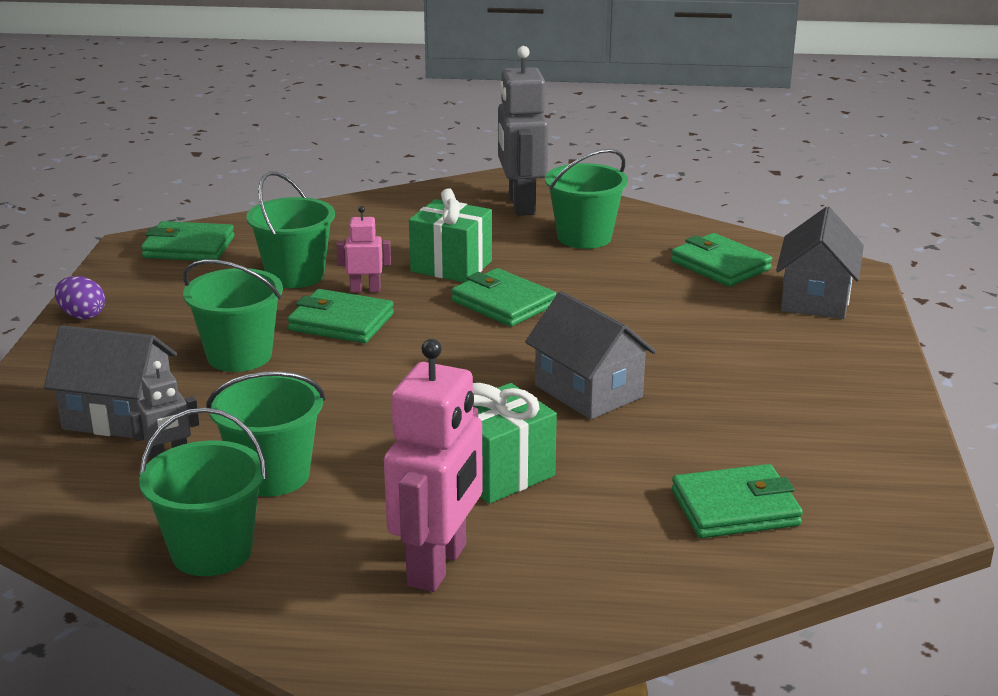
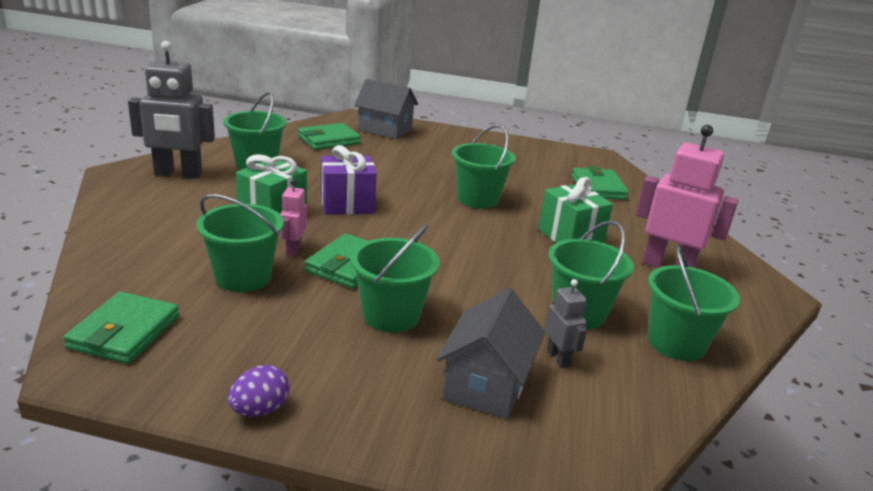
camera: 85 degrees left, 0 degrees up
(503, 303) = (347, 204): green wallet -> purple gift
(588, 391) = (478, 199): grey house -> green bucket

